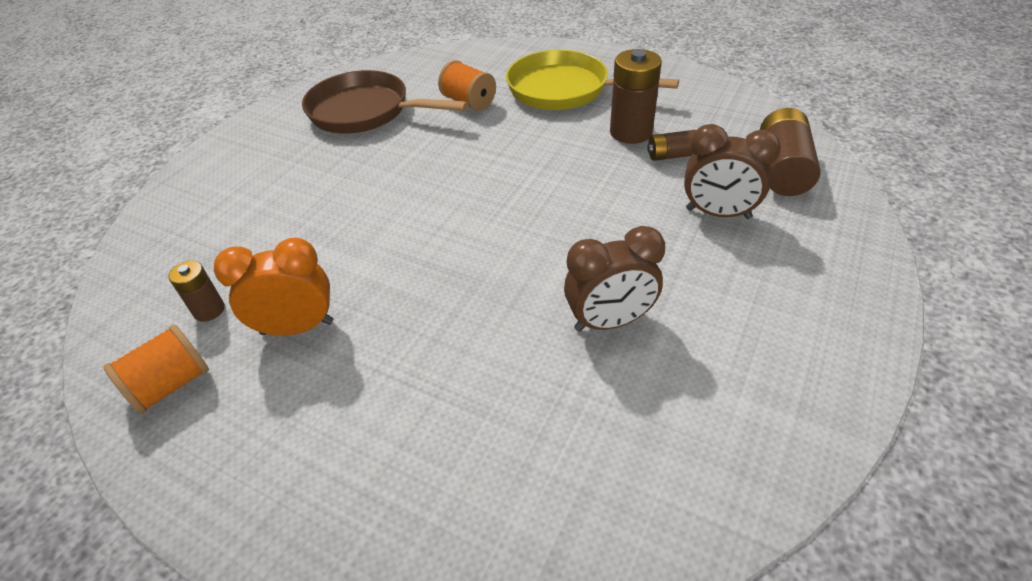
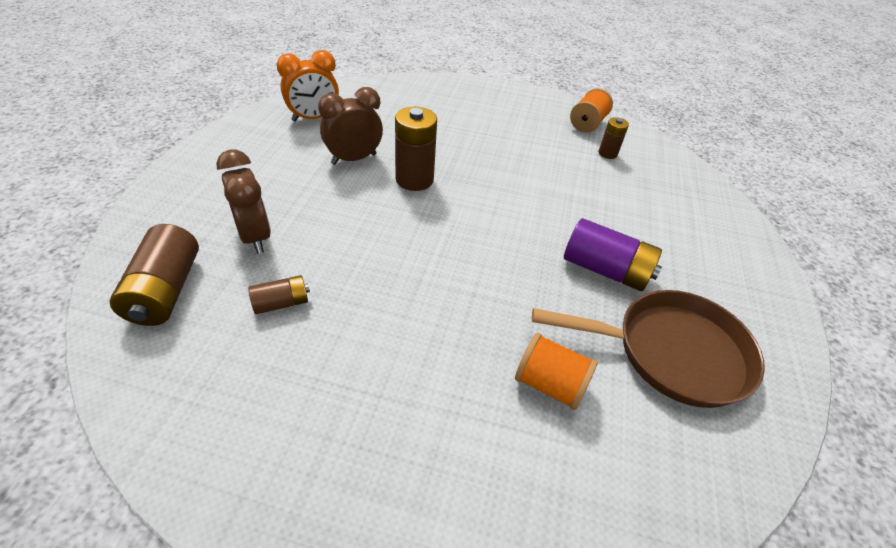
camera: 160 degrees right, 0 degrees up
(297, 328) = (545, 148): orange clock -> orange clock (313, 118)
(363, 164) = (605, 270): none -> purple battery
(564, 90) = (420, 428): yellow pan -> none
(631, 132) = (325, 338): brown battery -> brown battery (414, 179)
(718, 213) = (255, 236): brown clock -> brown clock turned 60 degrees clockwise

